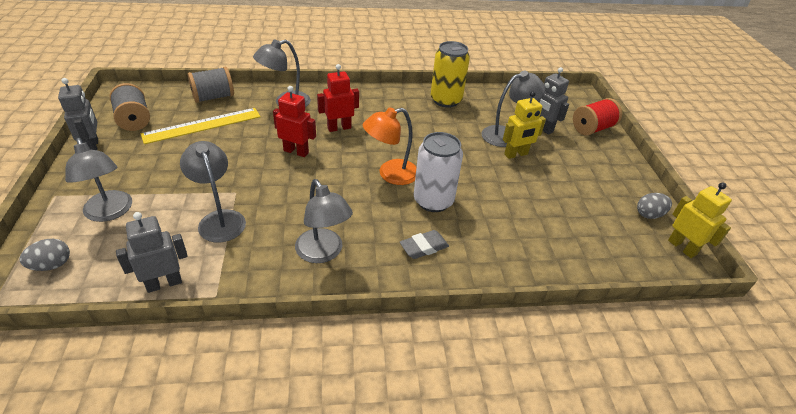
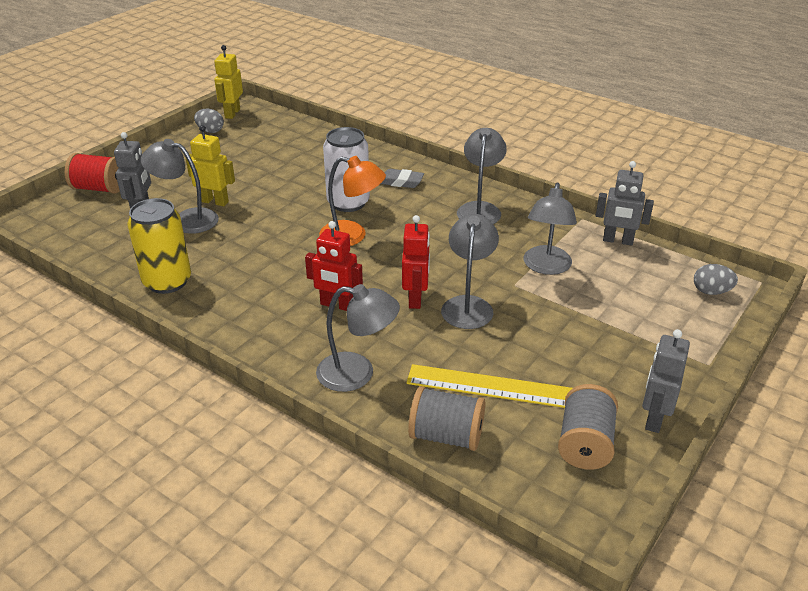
camera: 135 degrees left, 5 degrees down
(110, 212) = (649, 317): grey lamp -> grey lamp (468, 305)
(296, 151) = (415, 299): red robot -> red robot turned 150 degrees counterclockwise

